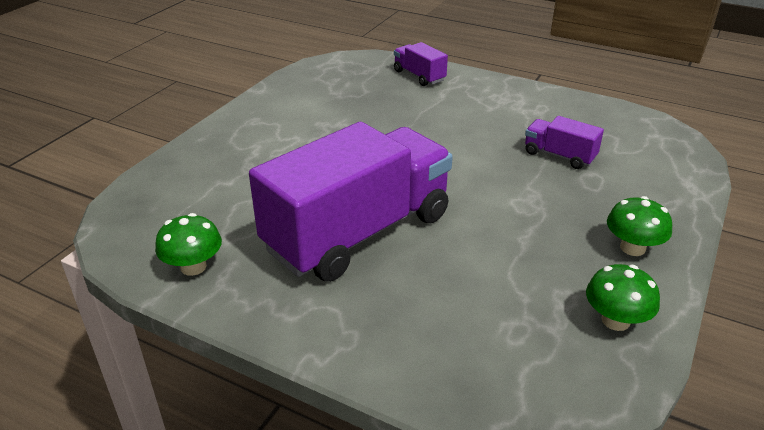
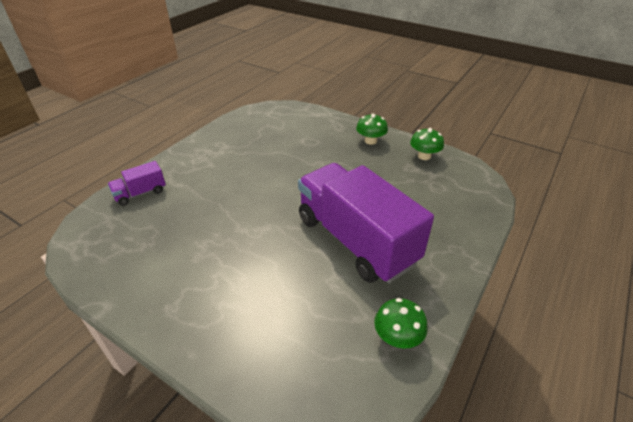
camera: 85 degrees left, 5 degrees up
(559, 155) = (281, 147): purple truck -> none

